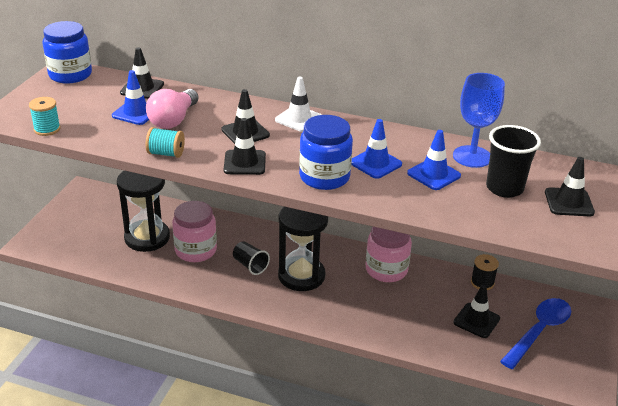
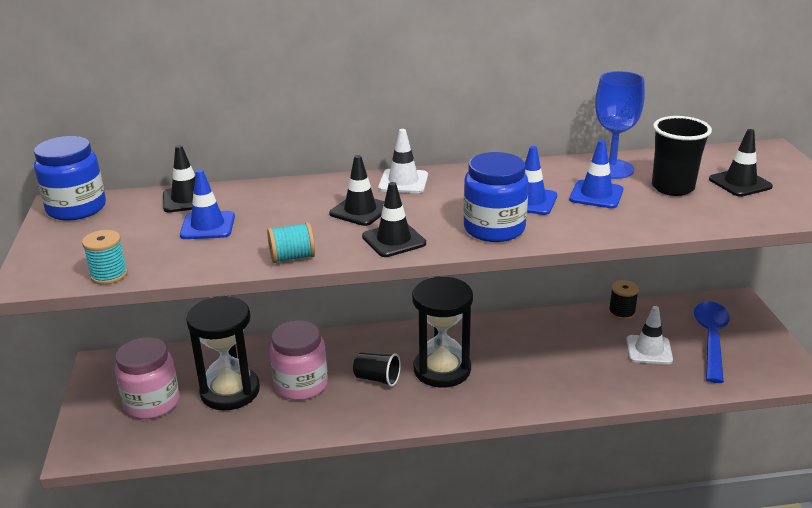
camera: 25 degrees left, 5 degrees down
(173, 120) = (262, 221): pink light bulb -> none
(386, 270) = (522, 332): pink jar -> pink jar (152, 403)
(476, 320) = (649, 350): black traffic cone -> white traffic cone

